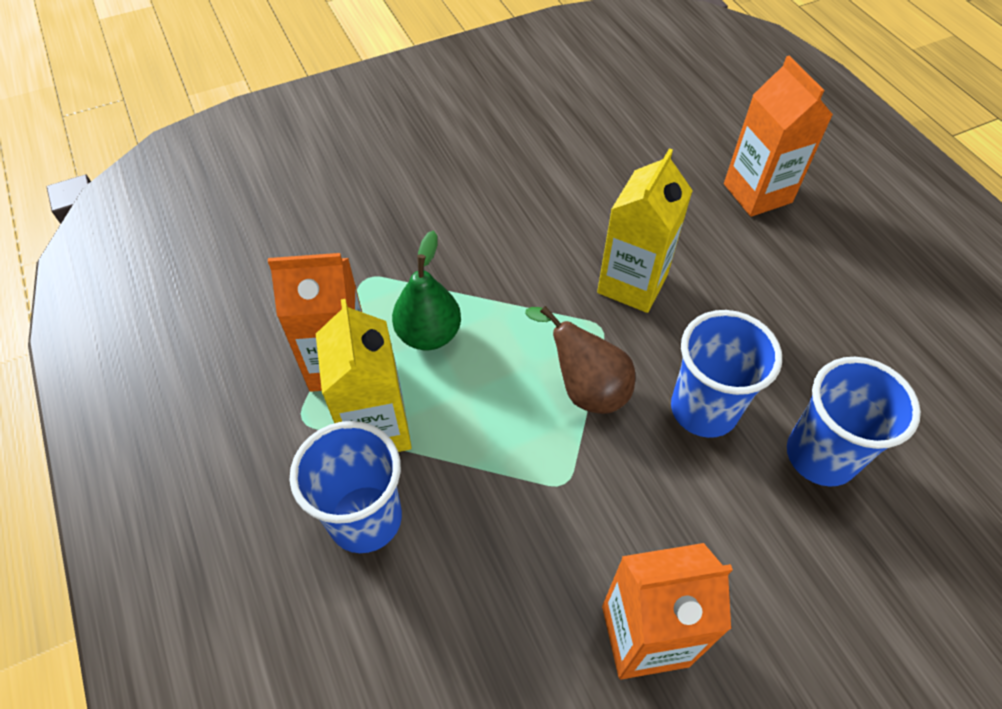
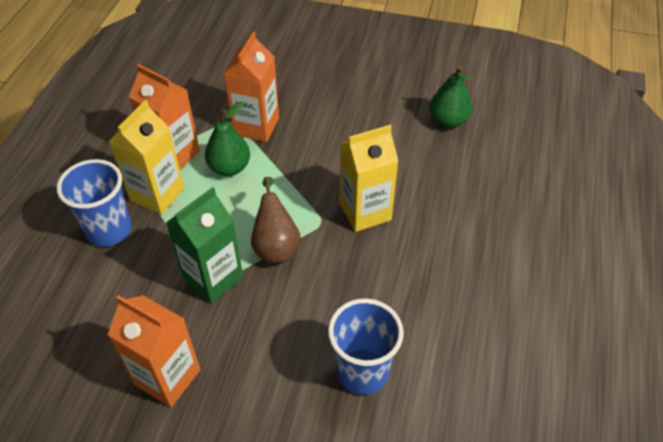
camera: 40 degrees right, 5 degrees down
(561, 478) = (213, 278): none -> green carton
(602, 134) = (448, 121): none -> green pear
(703, 409) = (325, 301): blue cup -> none
(757, 193) = (507, 211): orange carton -> orange carton (256, 126)

